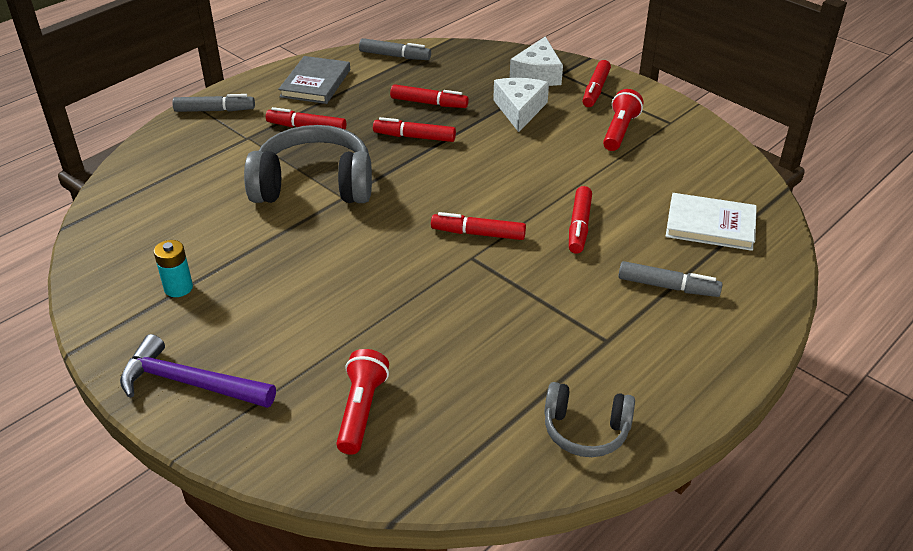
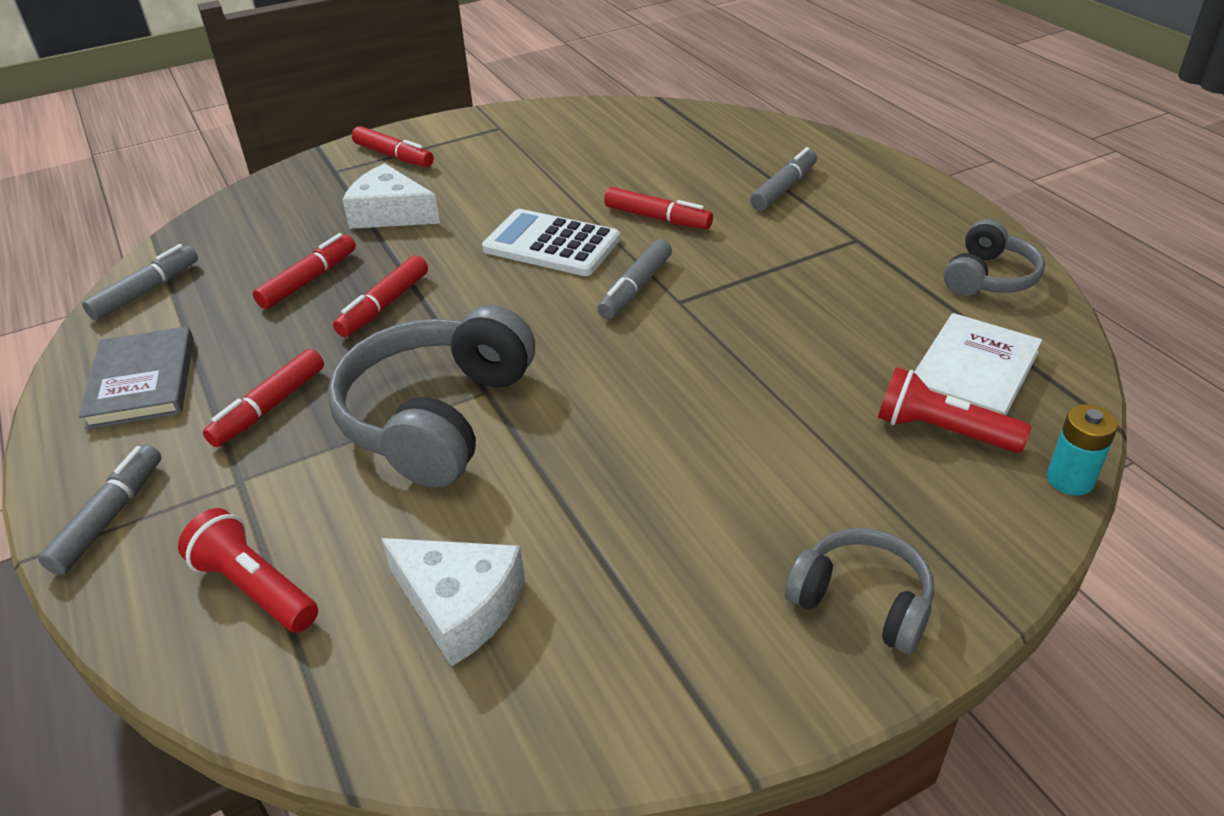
camera: 70 degrees left, 0 degrees up
(178, 288) = (626, 603): turquoise battery -> turquoise battery (1070, 480)
(190, 383) = (862, 601): purple hammer -> grey headphones
(315, 83) = (142, 382): grey book -> grey book turned 45 degrees clockwise
(478, 233) = (635, 288): red marker -> grey marker
(516, 185) = (551, 244): none -> white calculator
(538, 74) = (319, 186): white cheese -> white cheese (460, 605)
(620, 131) = (492, 158): red flashlight -> red flashlight (255, 587)
(710, 225) = (695, 146): white book -> white book (973, 373)

